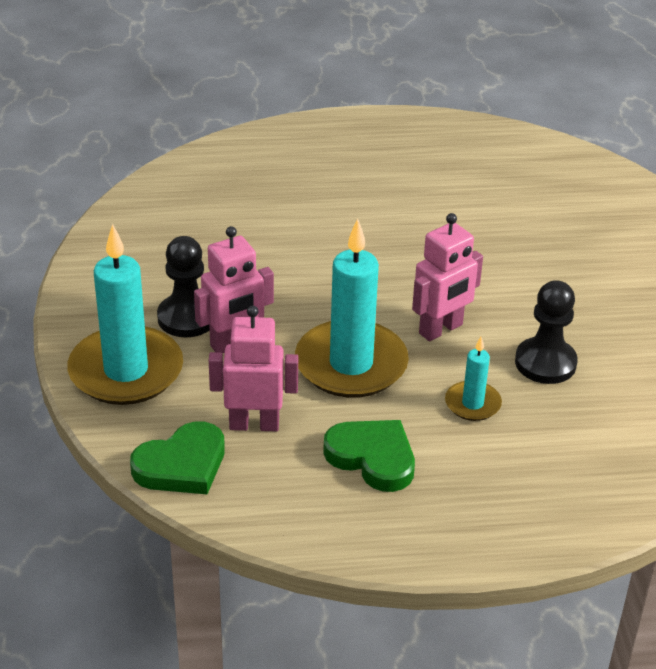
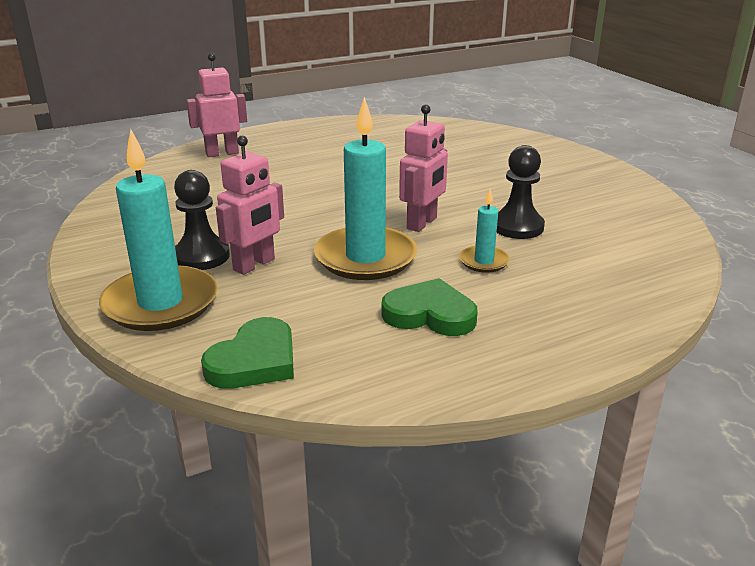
camera: 20 degrees left, 10 degrees down
(254, 424) = (307, 315): pink robot -> pink robot (222, 153)

